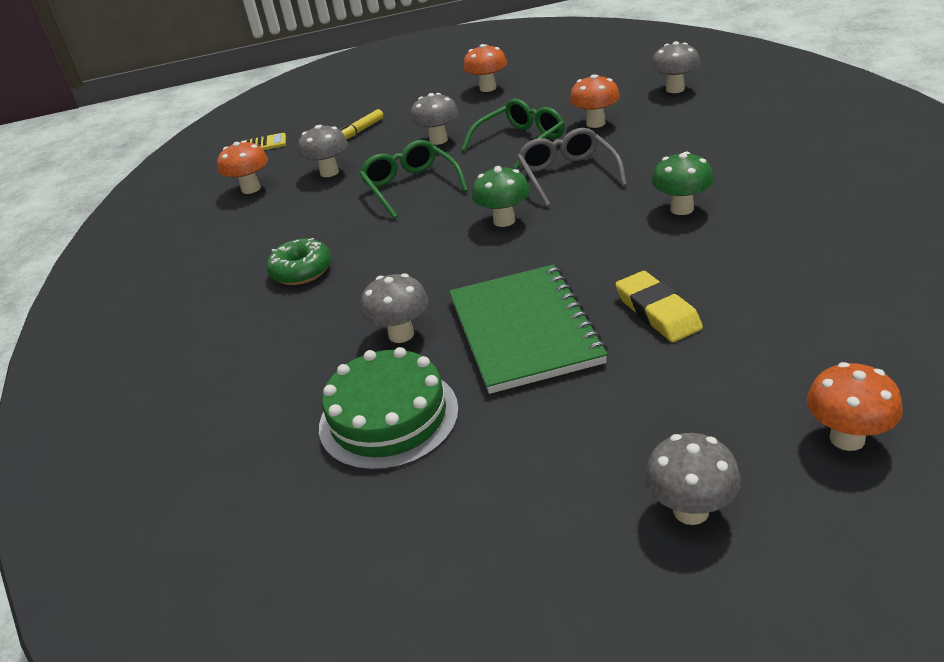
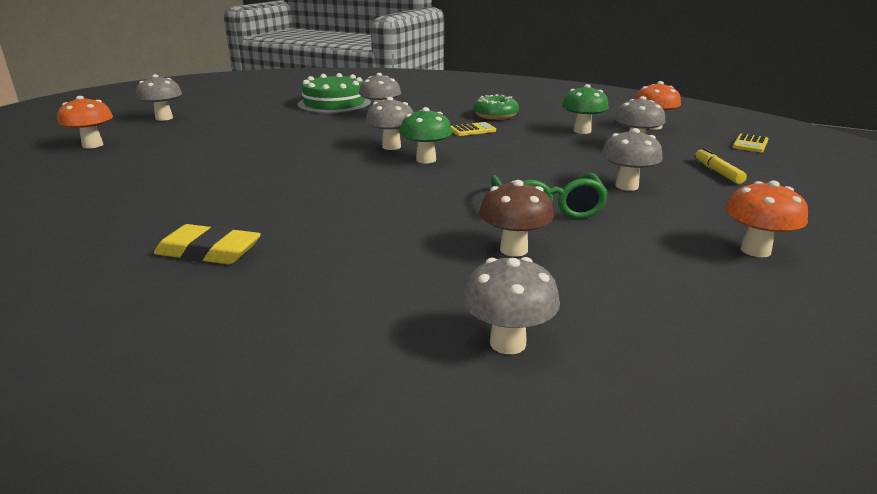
camera: 125 degrees right, 10 degrees down
(380, 252) = (472, 130): none -> yellow calculator
(410, 186) = (548, 156): green glasses -> none
(498, 255) = (391, 146): none -> grey mushroom
(524, 330) = (314, 131): green notebook -> none
(567, 175) = (438, 196): grey glasses -> none
(595, 123) = (513, 249): orange mushroom -> brown mushroom
(657, 312) = (241, 153): yellow eraser -> yellow eraser (209, 252)
(682, 209) = (289, 202): green mushroom -> green mushroom (582, 131)

